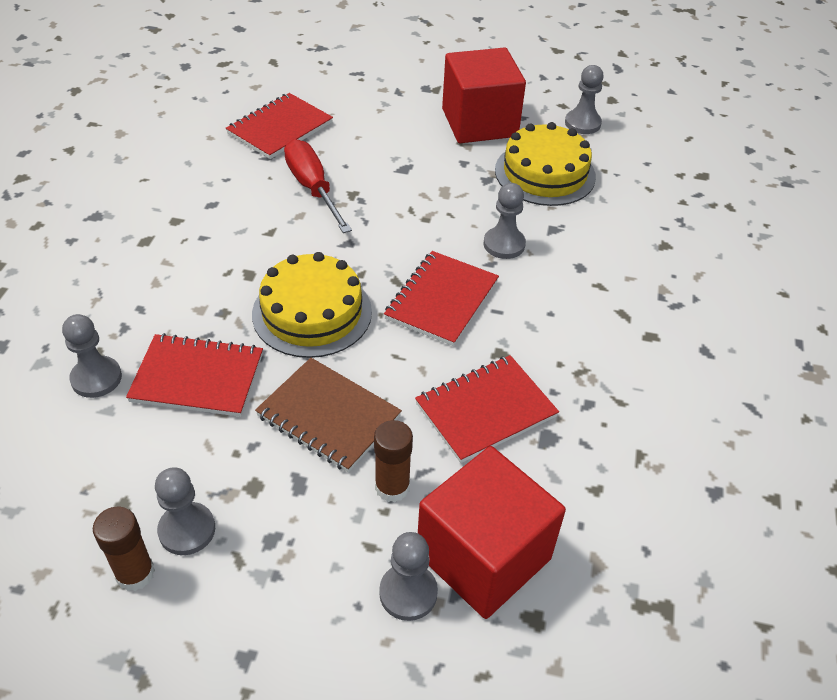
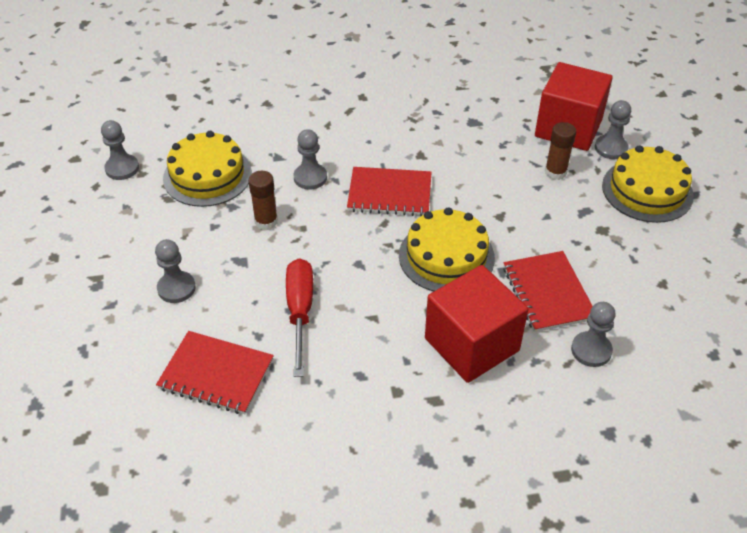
camera: 110 degrees left, 0 degrees up
(135, 573) = (695, 256): brown glue stick -> brown glue stick (266, 221)
(187, 530) = (653, 246): grey pawn -> grey pawn (176, 288)
(290, 589) = (647, 190): none -> yellow cake
(313, 188) = (300, 311): red screwdriver -> red screwdriver turned 135 degrees clockwise
(328, 416) = (528, 215): brown notebook -> none
(479, 123) = (146, 231): red cube -> red cube (471, 344)
(485, 410) = (472, 150): red notebook -> none

